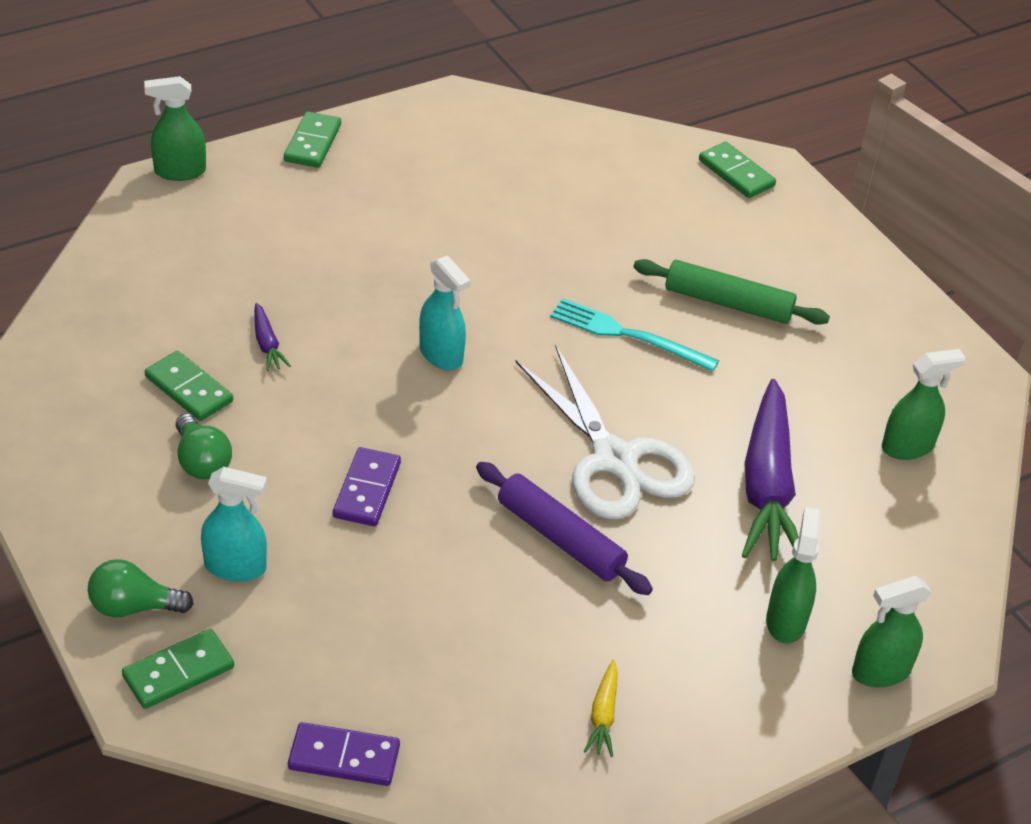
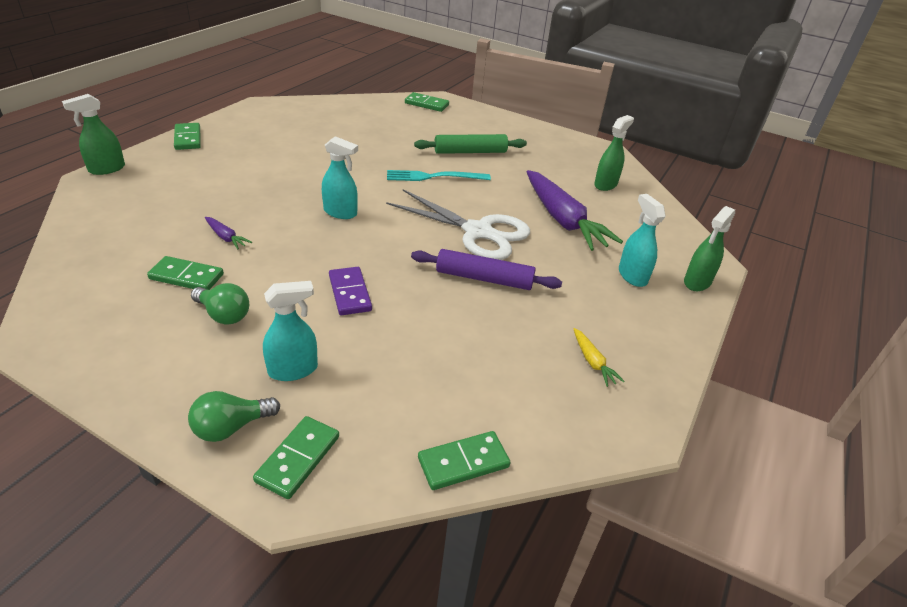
camera: 30 degrees left, 5 degrees down
(344, 757) = (463, 462): purple domino -> green domino
(786, 621) = (632, 276): green spray bottle -> turquoise spray bottle

